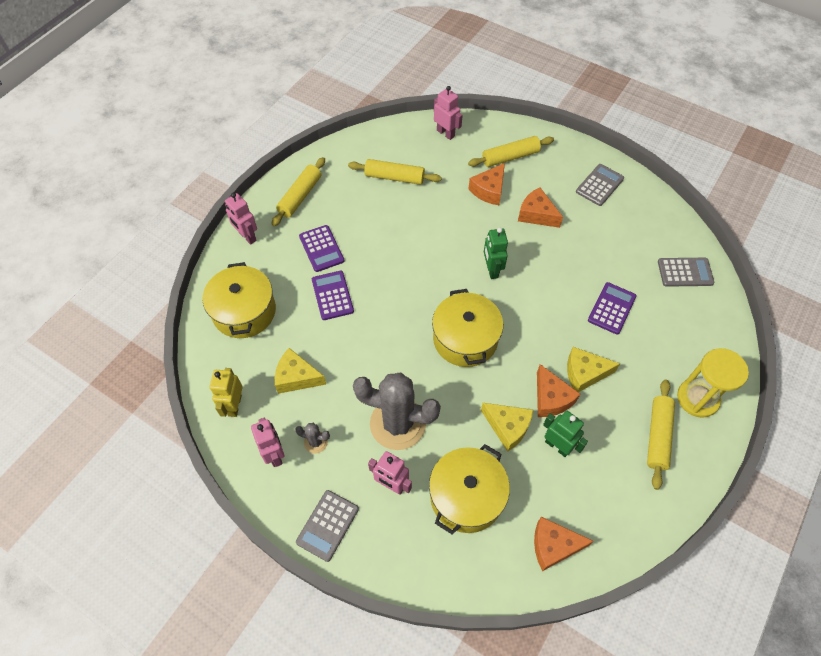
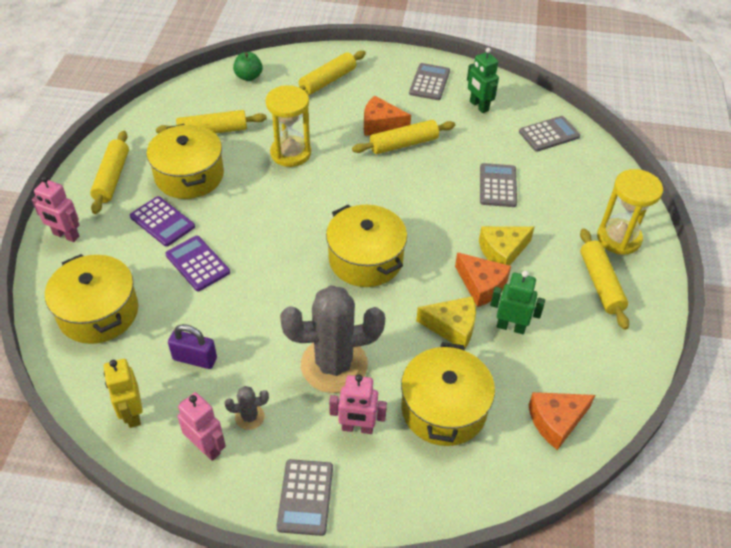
camera: 25 degrees left, 10 degrees down
(296, 377) = (195, 359): yellow cheese -> purple padlock
(359, 213) = (189, 175): none -> yellow pot
(445, 133) = (248, 77): pink robot -> green apple
(448, 218) = (290, 153): none -> yellow hourglass
(489, 190) = (321, 116): orange cheese -> none
(492, 270) = (361, 187): green robot -> green robot (479, 106)
(547, 240) = (403, 144): none -> yellow rolling pin
(611, 308) = (498, 186): purple calculator -> grey calculator

